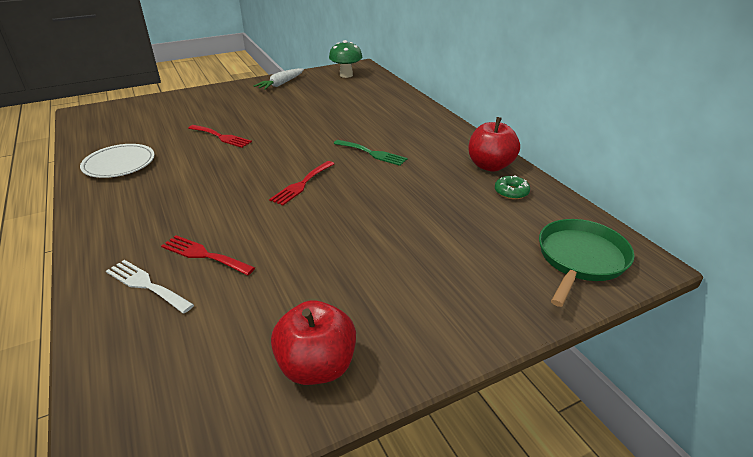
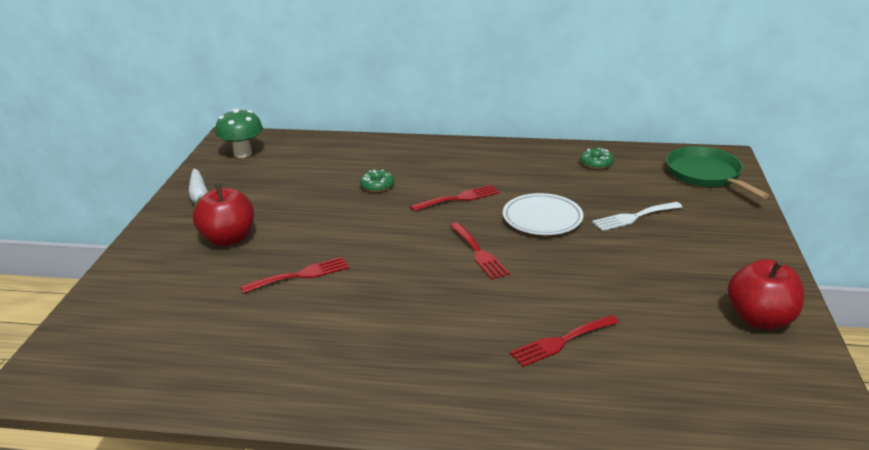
camera: 55 degrees left, 5 degrees down
(119, 164) = (279, 368): white plate -> white plate (542, 218)
(146, 285) = (587, 388): white fork -> white fork (634, 217)
(355, 122) = (377, 186): none -> green donut
(372, 153) = (459, 198): green fork -> red fork
(490, 166) = (546, 155): red apple -> red apple (228, 239)

